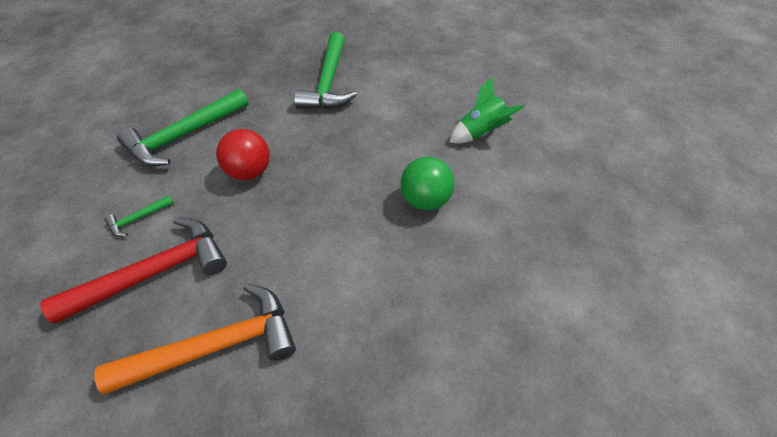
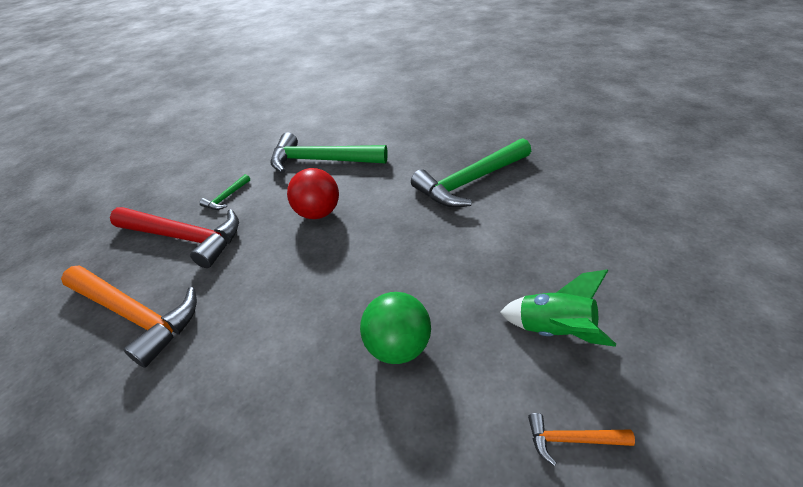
camera: 55 degrees right, 10 degrees down
(138, 219) = (226, 197): green hammer -> green hammer turned 75 degrees counterclockwise
(542, 171) = (572, 440): none -> orange hammer

